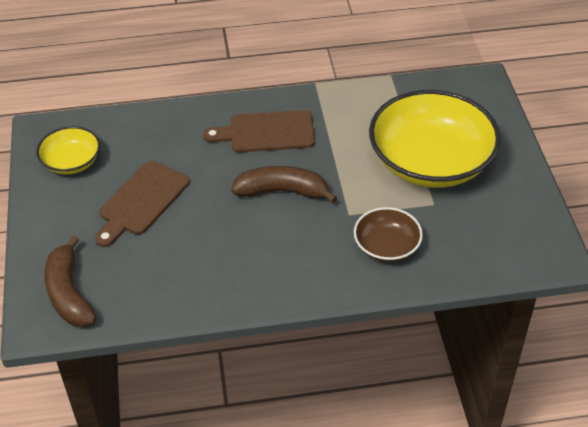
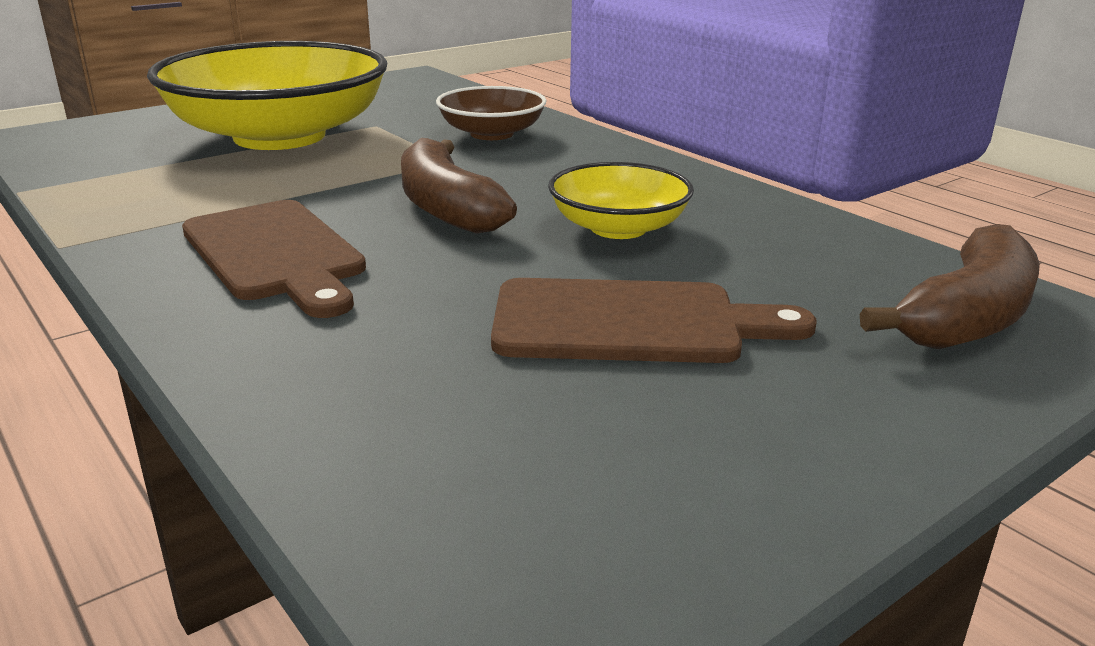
camera: 120 degrees left, 20 degrees down
(71, 162) = (617, 486): yellow bowl -> yellow bowl (618, 228)

